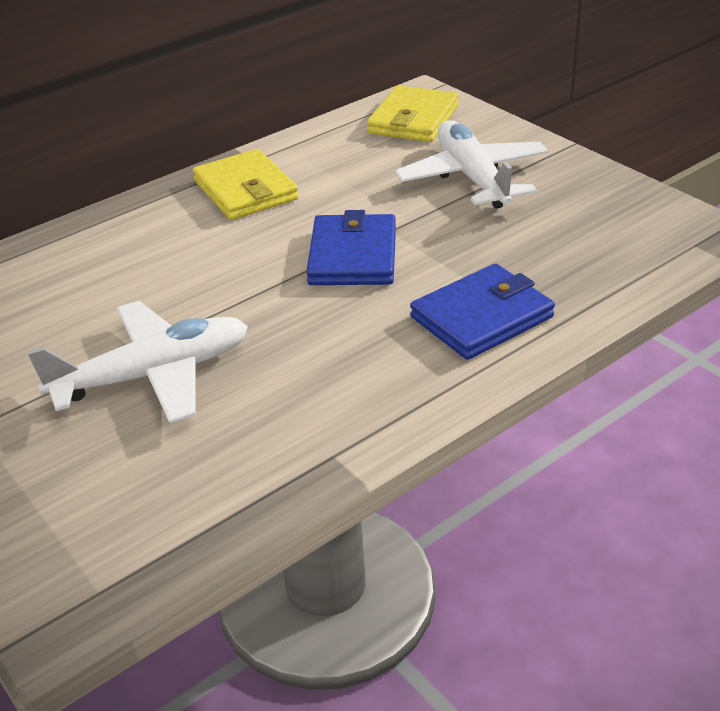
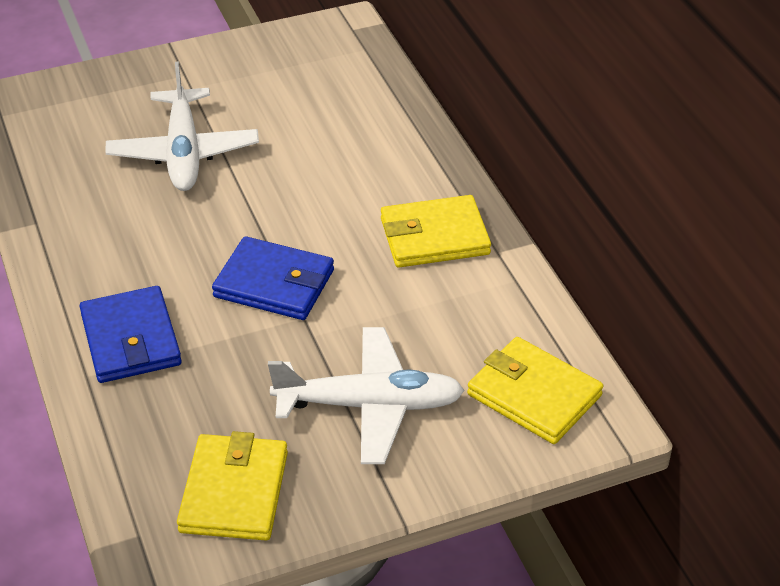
camera: 105 degrees right, 5 degrees up
(611, 213) = (234, 492): none -> yellow wallet

